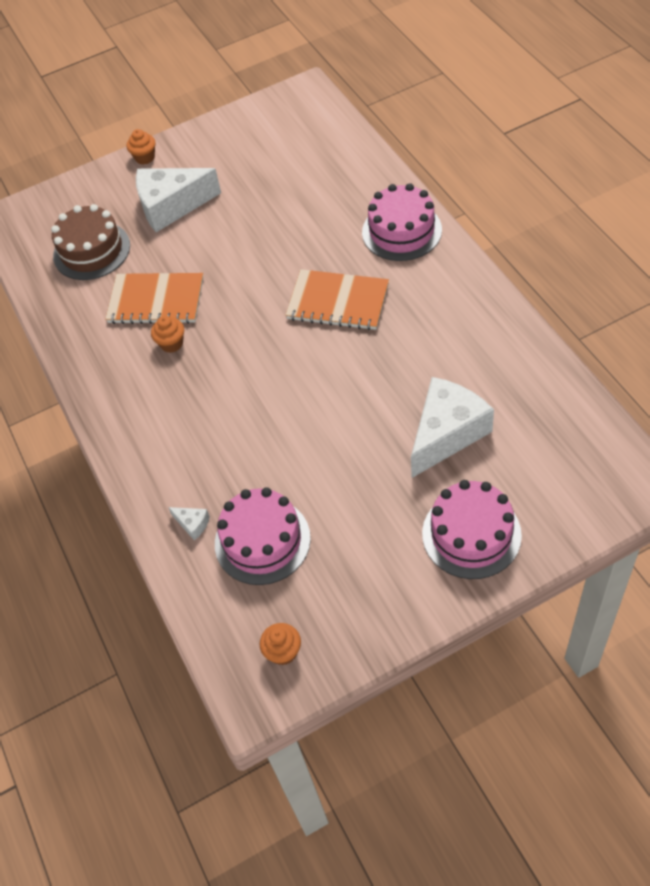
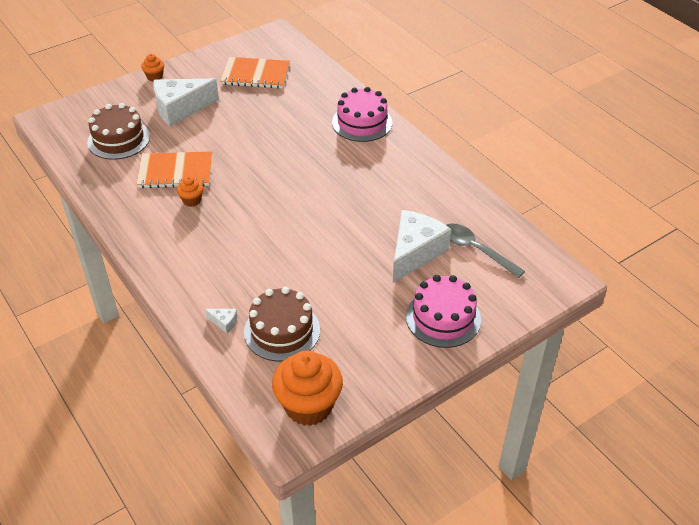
camera: 15 degrees left, 10 degrees down
(262, 541) = (282, 331): pink cake -> brown cake
(283, 652) = (308, 406): orange cupcake -> orange cupcake, size x2.11
(338, 302) = (319, 169): orange notebook -> orange notebook (255, 75)
(528, 433) = (475, 250): none -> grey spoon

